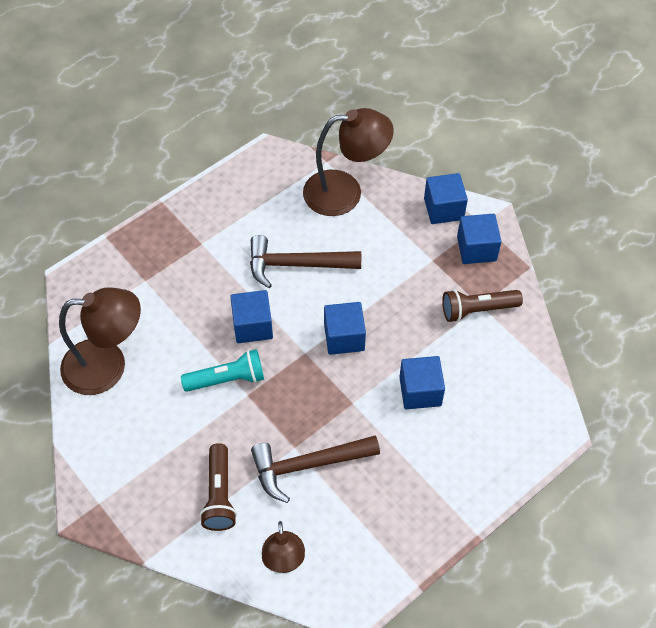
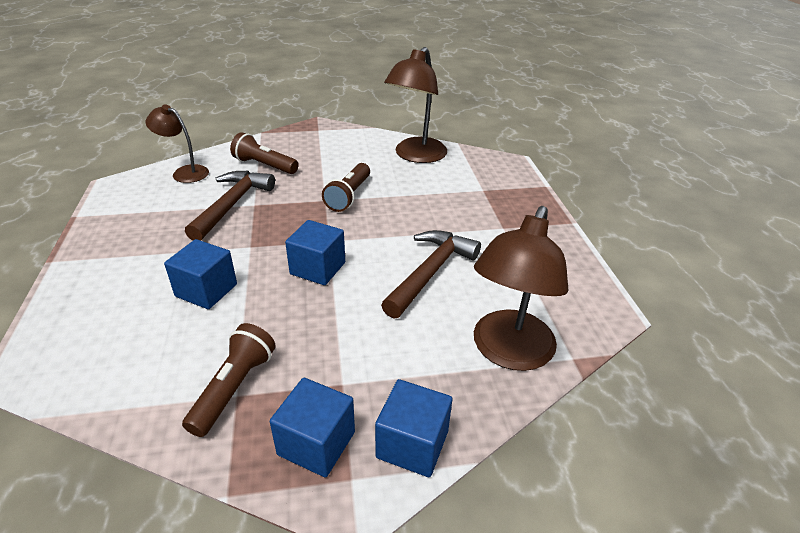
camera: 120 degrees right, 20 degrees down
(227, 379) = (348, 196): turquoise flashlight -> brown flashlight
(252, 326) = (385, 223): blue cube -> none

